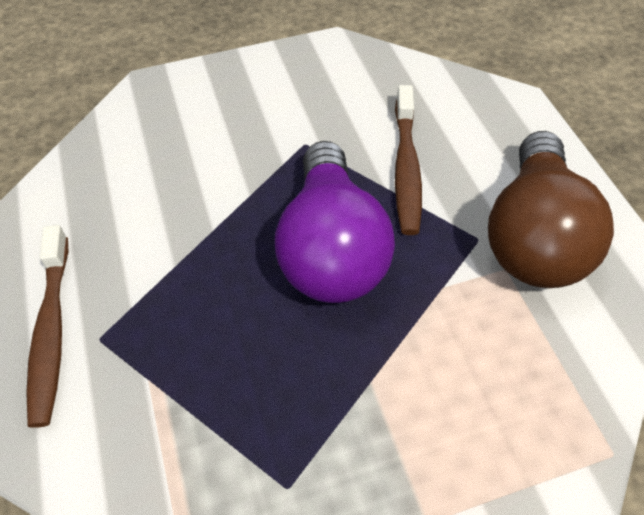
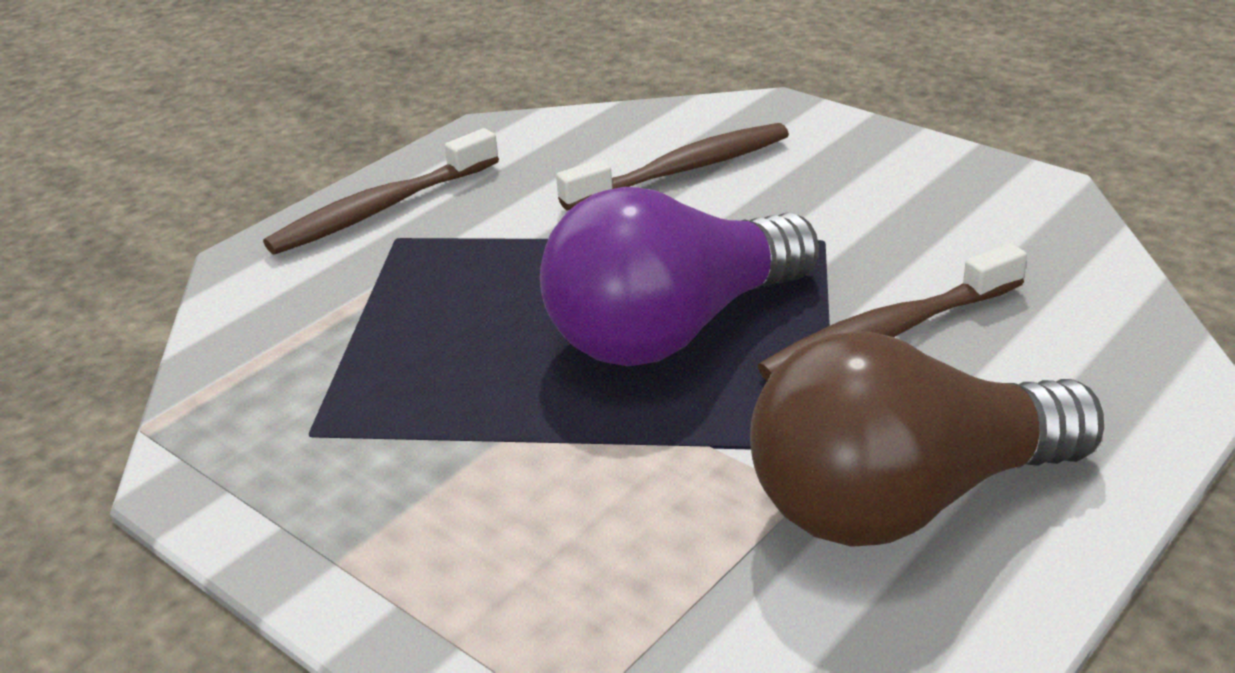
camera: 60 degrees right, 20 degrees down
(176, 159) = (683, 170): none -> brown toothbrush

